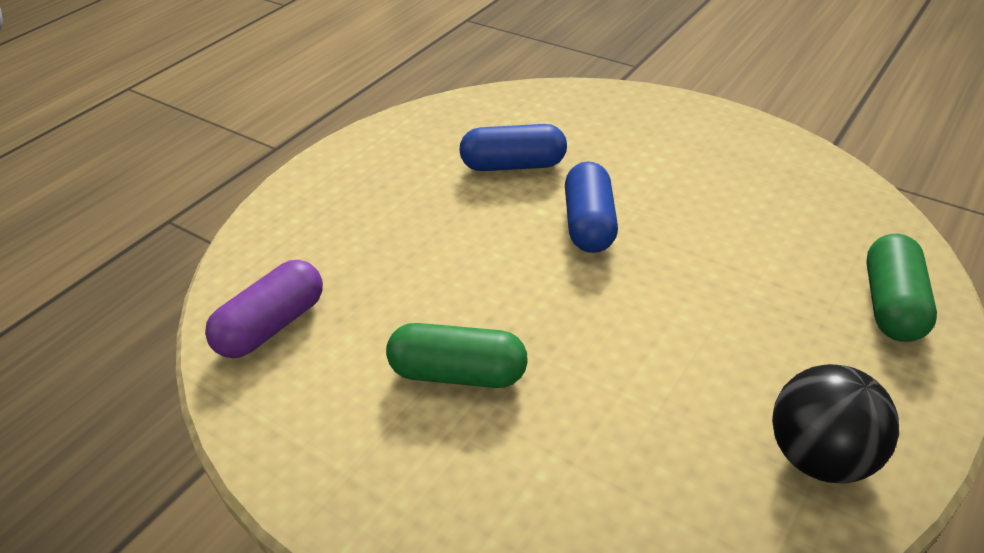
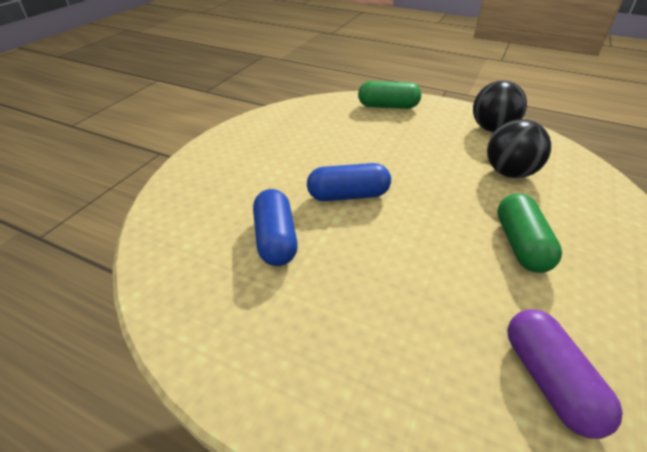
camera: 100 degrees left, 0 degrees up
(271, 326) = (549, 381): purple capsule -> purple capsule turned 45 degrees clockwise
(642, 426) = (509, 173): none -> black ball

